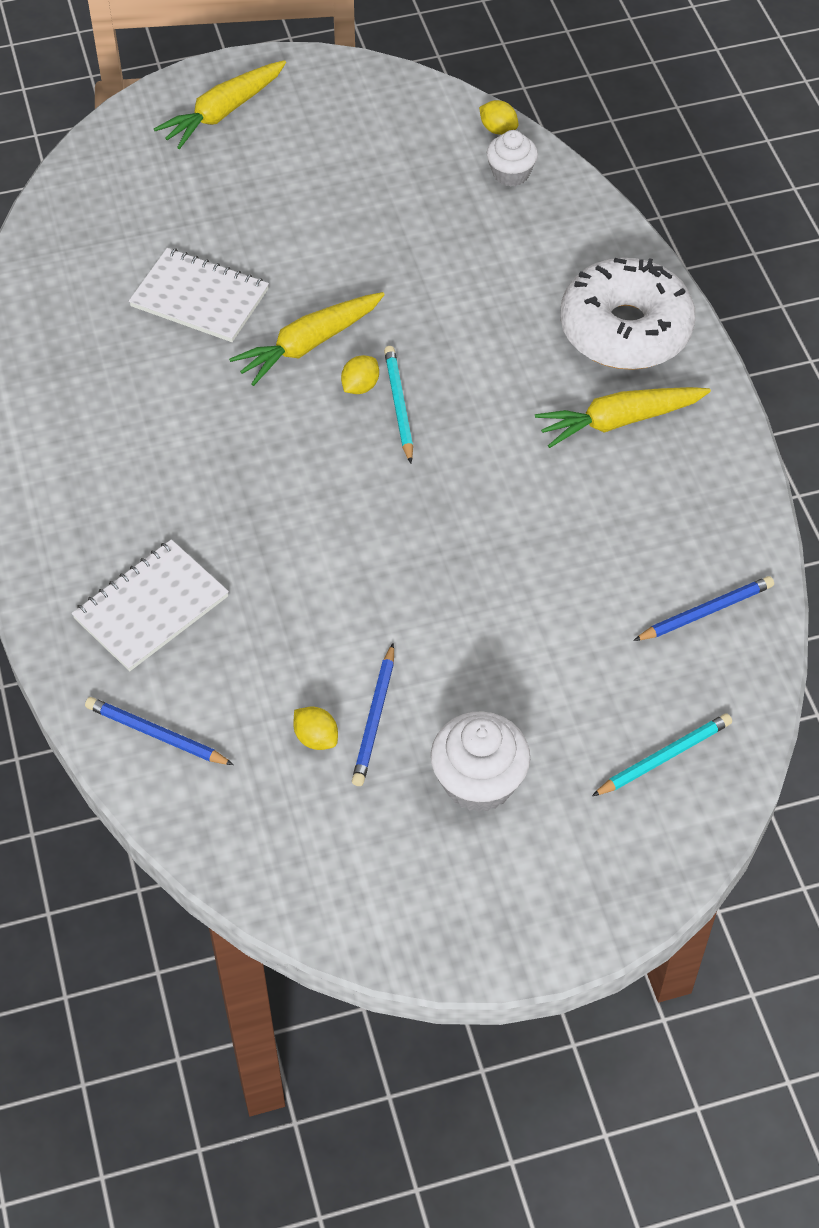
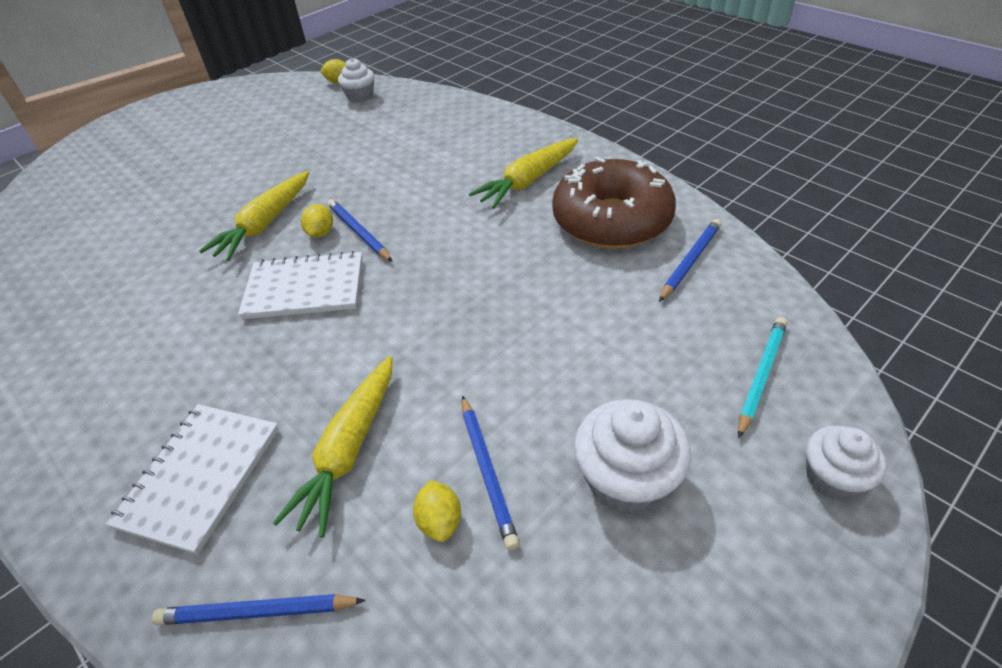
camera: 25 degrees left, 10 degrees down
(199, 298) = (159, 229): white notebook -> white notebook (305, 288)
(223, 112) = (138, 131): yellow carrot -> yellow carrot (349, 450)
(316, 738) = (440, 521): yellow lemon -> yellow lemon turned 60 degrees clockwise
(399, 405) = (359, 232): turquoise pencil -> blue pencil
(625, 329) = (492, 137): white donut -> none
(641, 864) = (833, 478): none -> white cupcake
(668, 521) = (611, 220): none -> brown donut

